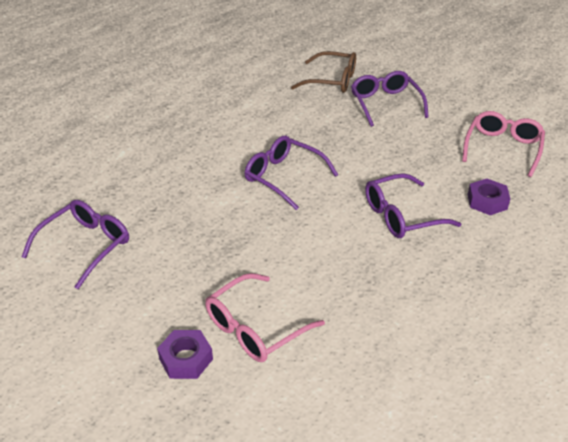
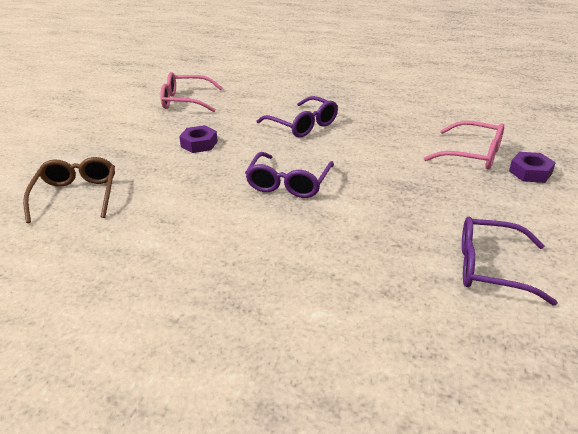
camera: 110 degrees left, 5 degrees down
(385, 104) = (125, 156): purple glasses -> none
(487, 201) = (262, 100): purple nut -> purple nut (199, 144)

